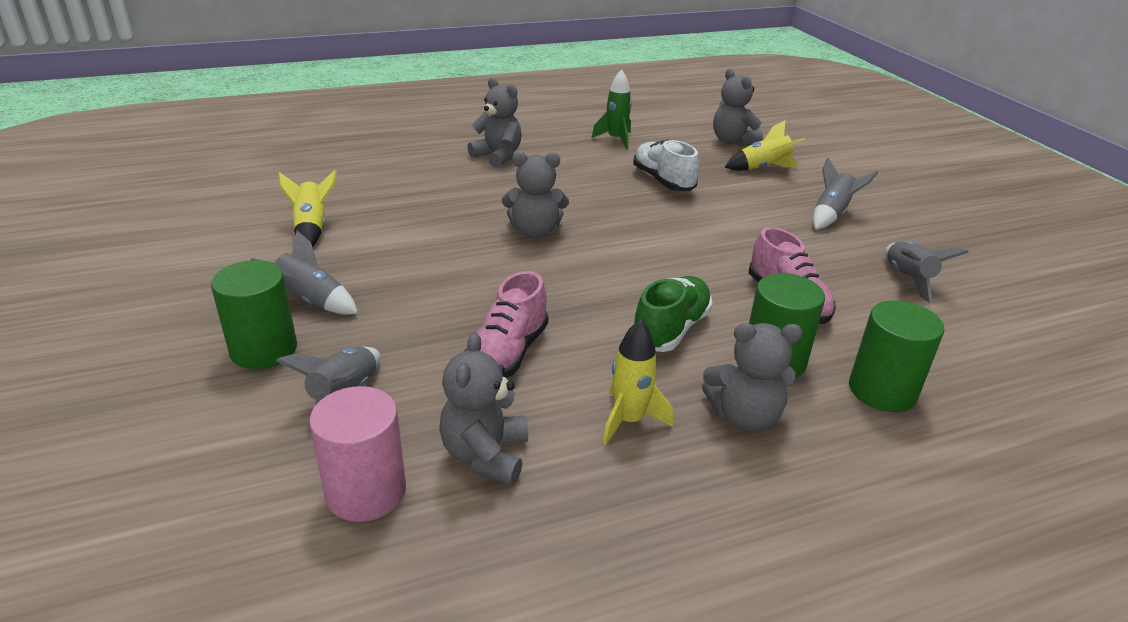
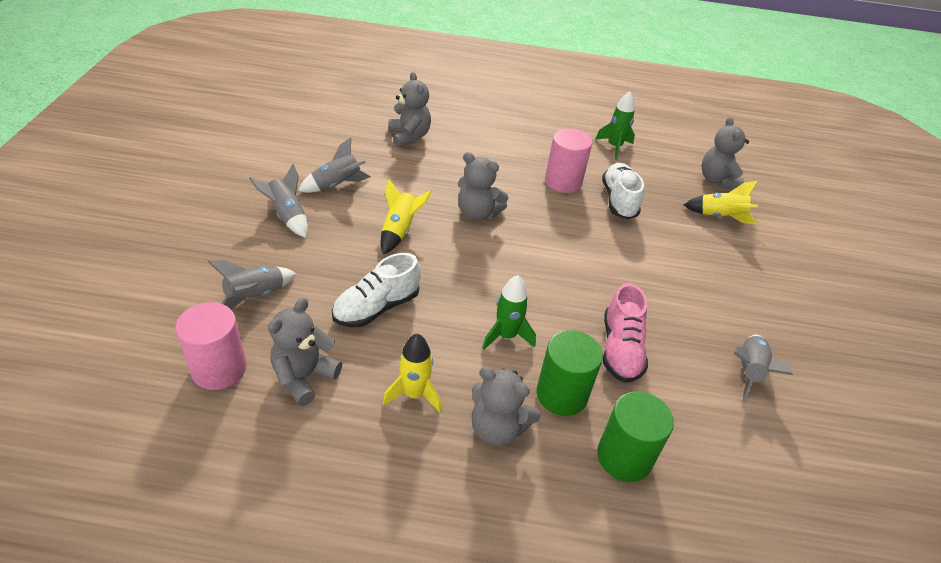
camera: 25 degrees right, 10 degrees up
(264, 349) = (235, 242): green cylinder -> none
(312, 228) = (329, 157): yellow rocket -> yellow rocket (399, 230)
(498, 156) = (505, 134): grey teddy bear -> grey teddy bear (409, 137)
(507, 354) = (376, 307): pink shoe -> white shoe
(595, 180) = (563, 181): none -> pink cylinder
(670, 329) = (506, 336): green shoe -> green rocket
(831, 215) = (739, 284): grey rocket -> grey rocket (336, 185)

